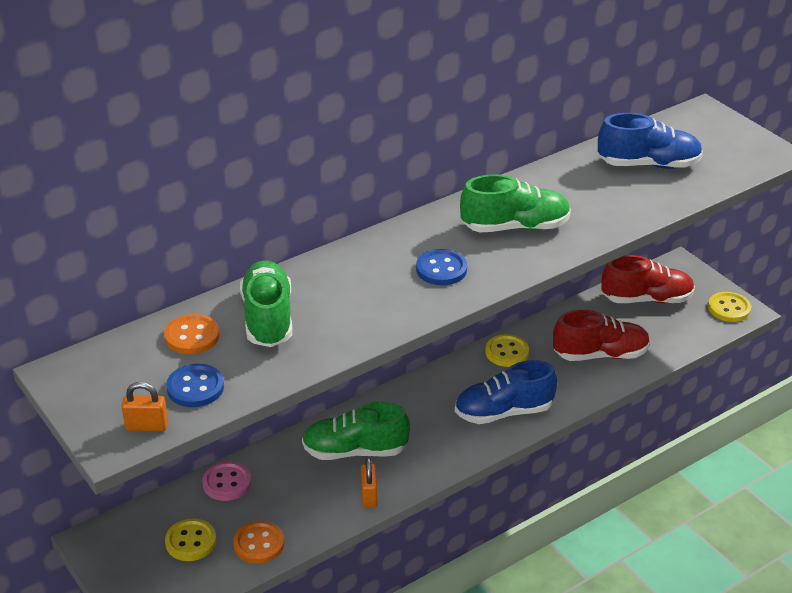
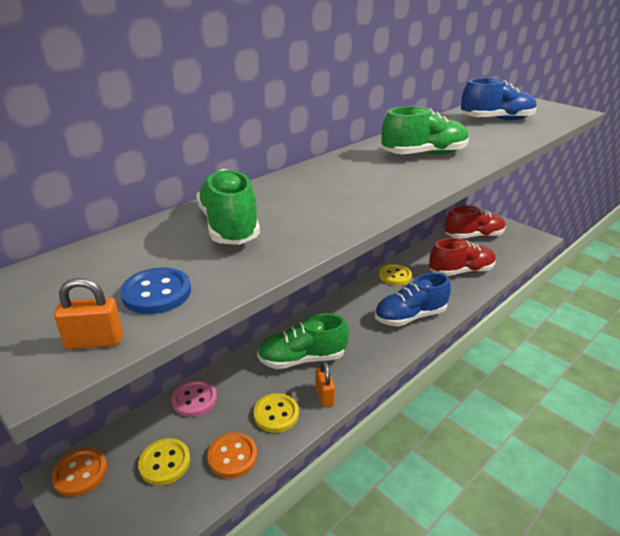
camera: 10 degrees left, 5 degrees down
(192, 336) = (150, 246): orange button -> orange button (80, 473)
(441, 269) = (379, 182): blue button -> none
(729, 308) = (529, 237): yellow button -> yellow button (276, 414)

